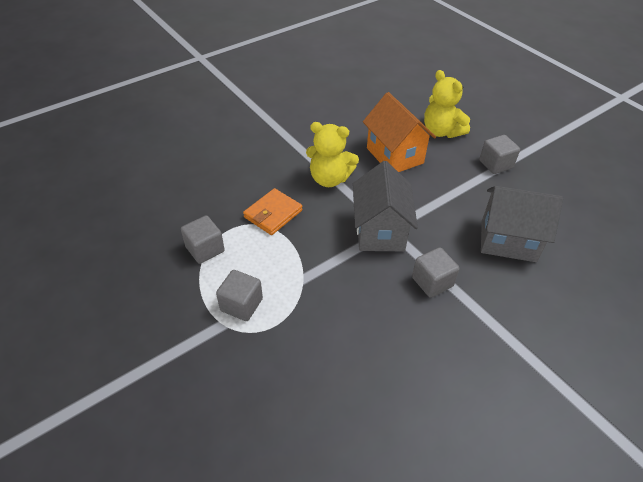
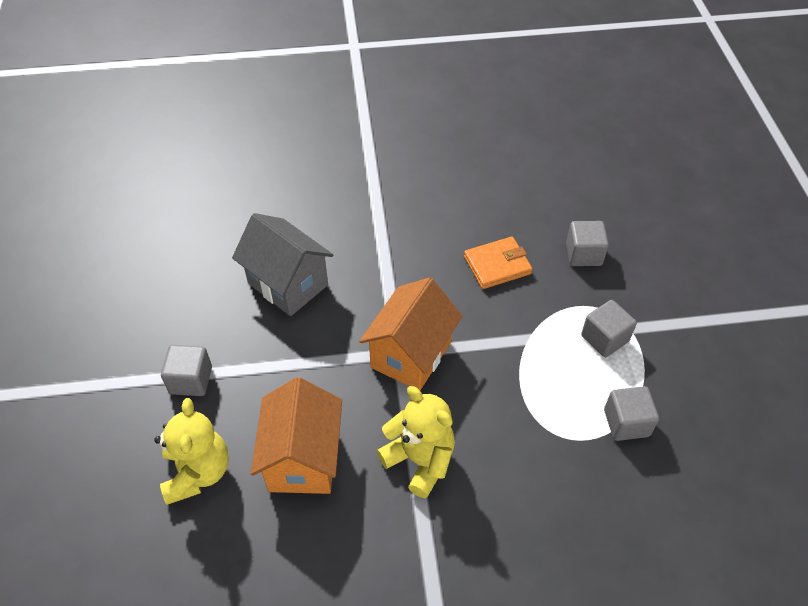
camera: 150 degrees left, 5 degrees up
(273, 214) = (524, 437): orange wallet -> orange wallet (497, 265)
(380, 231) = (411, 355): grey house -> orange house
(432, 282) = (401, 279): grey cube -> grey cube (583, 254)

